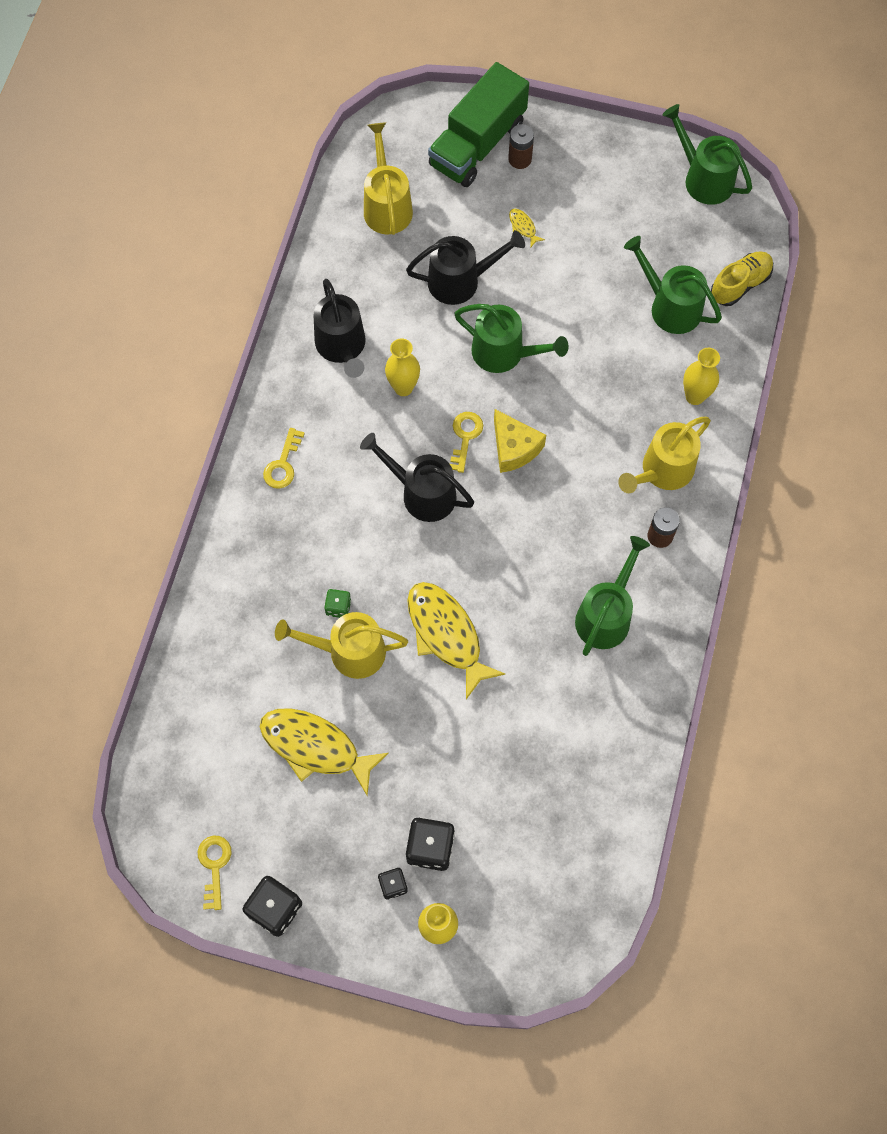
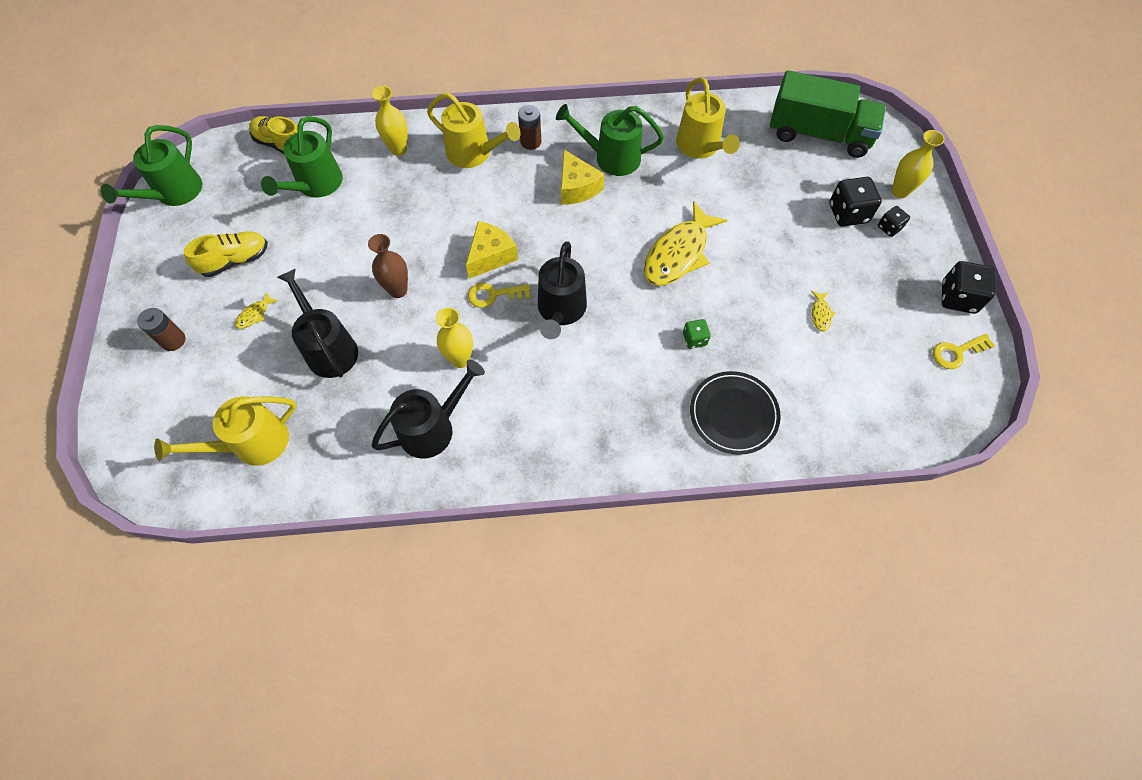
camera: 110 degrees left, 5 degrees down
(244, 609) = (733, 414): none -> black plate
(283, 464) = (578, 435): yellow key -> none
(315, 747) = (820, 314): yellow fish -> yellow fish, size x0.41
(349, 651) = (728, 317): yellow watering can -> yellow watering can (700, 146)
(477, 144) = (159, 383): green truck -> green truck (819, 134)
(504, 353) = (398, 290): green watering can -> brown vase
(575, 562) = (577, 187): none -> yellow cheese
(595, 220) = (235, 260): none -> yellow shoe

